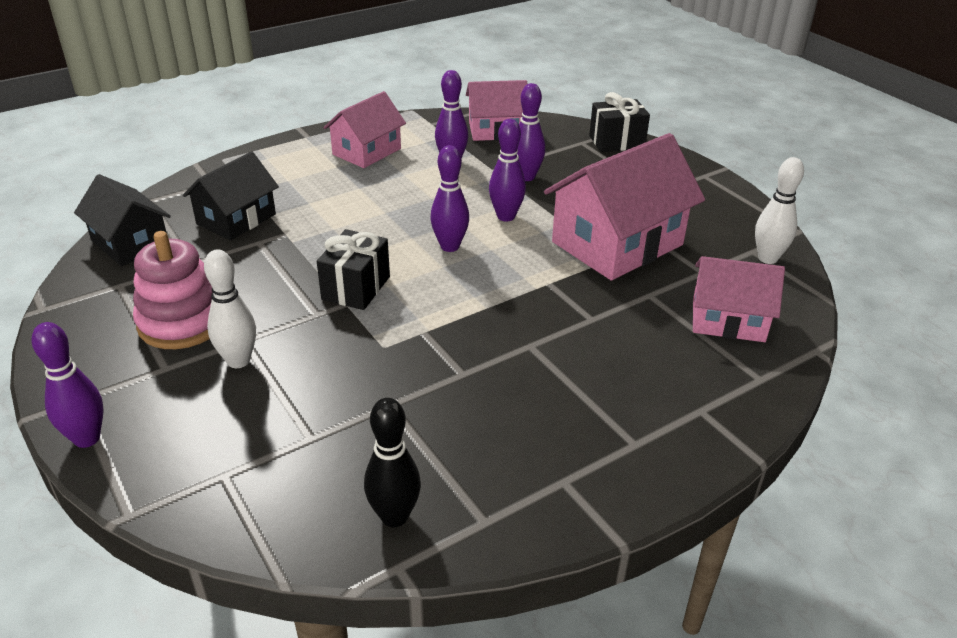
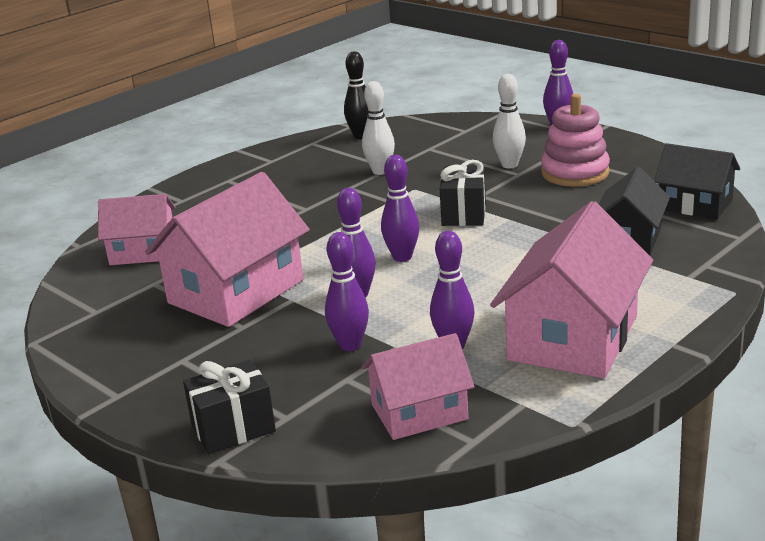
camera: 170 degrees right, 10 degrees down
(367, 151) = (572, 338): pink house -> pink house, size x1.64
(767, 258) = (83, 307): white bowling pin -> white bowling pin (380, 171)

